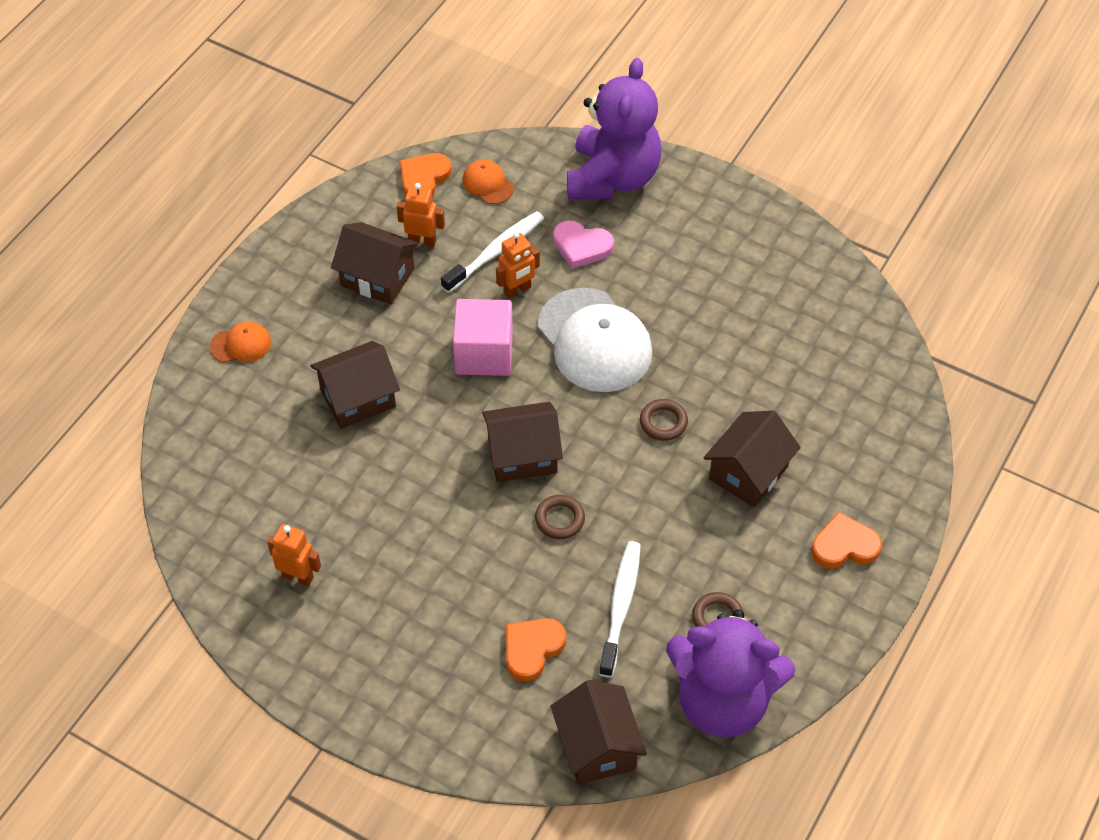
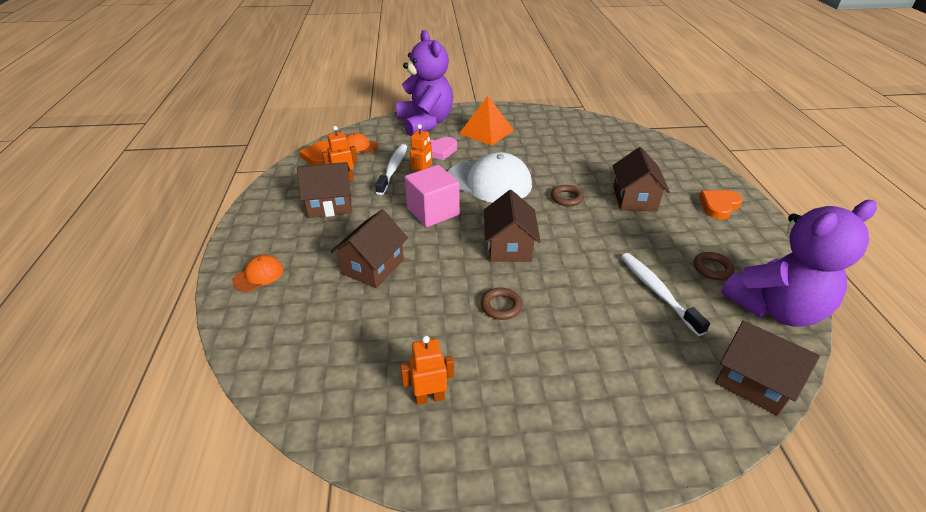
camera: 35 degrees left, 15 degrees down
(522, 455) = (509, 247): brown house -> brown house turned 45 degrees counterclockwise
(532, 649) = (640, 346): orange heart -> none
(560, 519) = (568, 266): brown ring -> brown ring (501, 306)
(680, 241) = (486, 132): none -> orange pyramid

